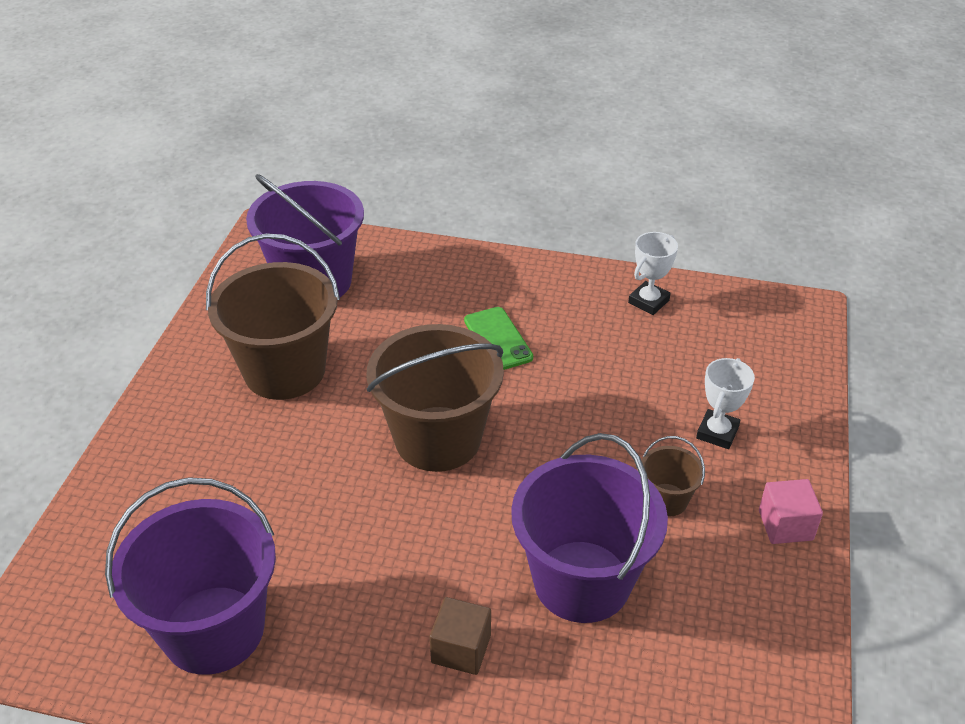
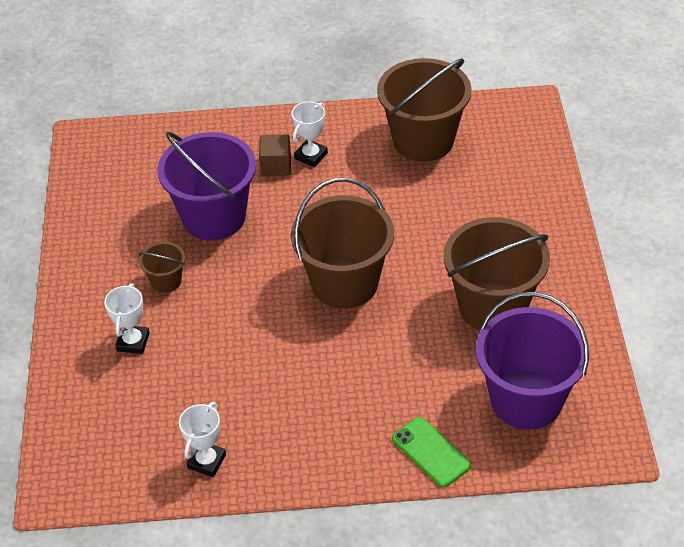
camera: 165 degrees right, 5 degrees up
(213, 629) = (423, 140): purple bucket -> brown bucket
(399, 652) = (311, 156): none -> white trophy
(497, 339) = (332, 382): green phone -> green phone (431, 452)
(785, 525) = (81, 284): pink cube -> none

